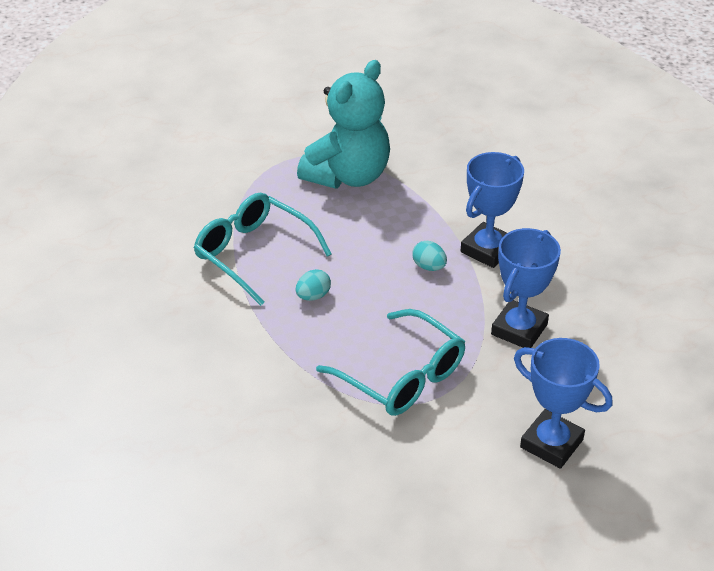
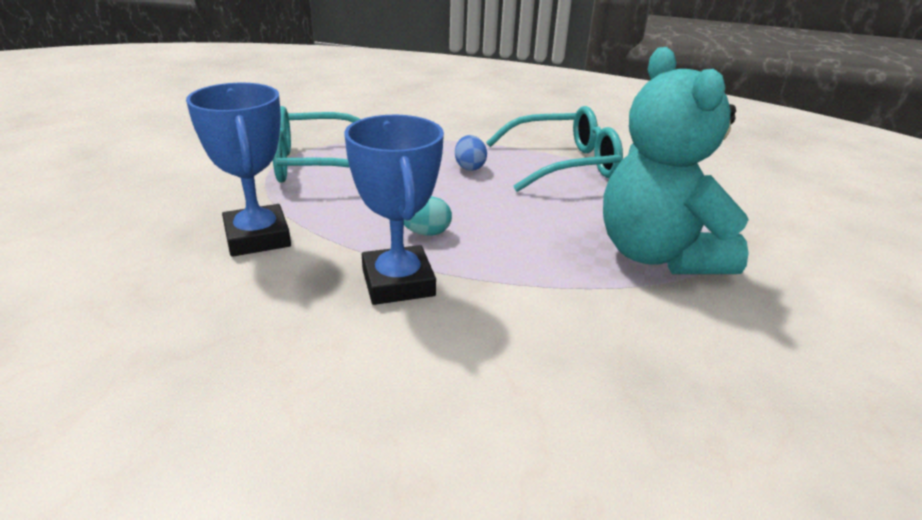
camera: 125 degrees right, 10 degrees down
(313, 296) = (469, 167): turquoise egg -> blue egg
(551, 443) = (131, 188): blue trophy -> none

